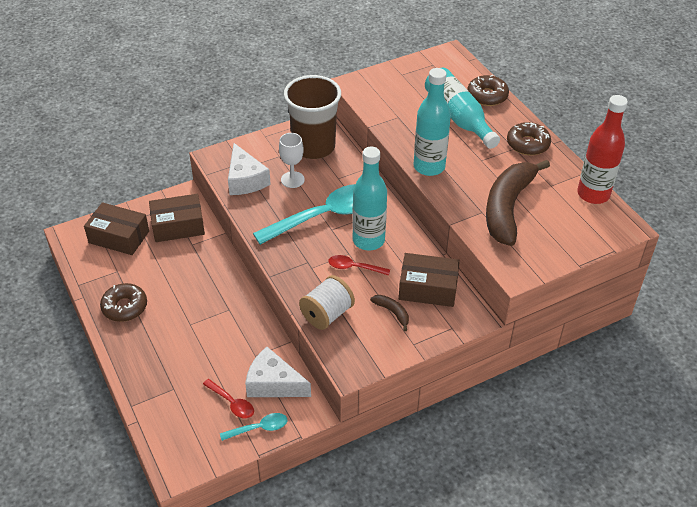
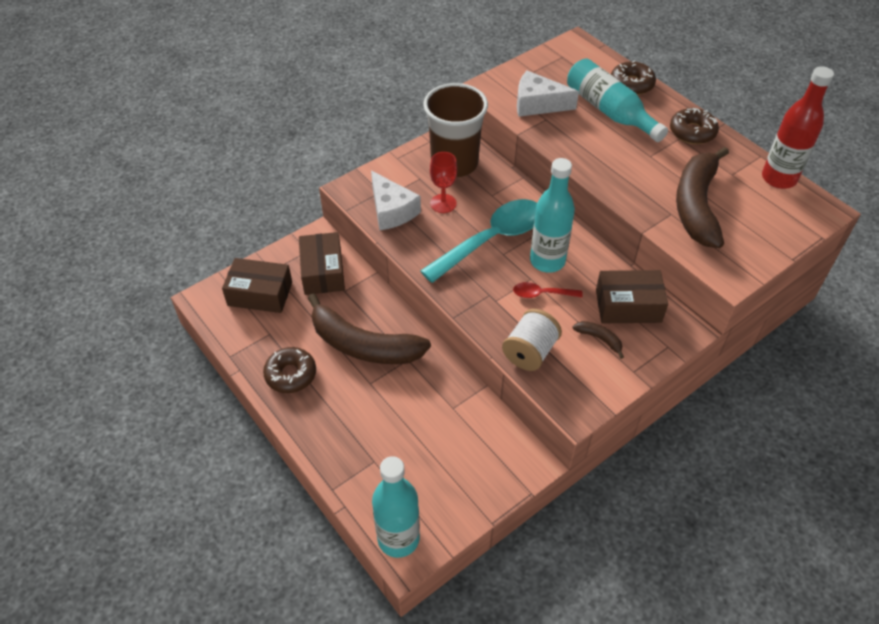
camera: 10 degrees left, 5 degrees up
(178, 226) = (323, 272): brown box -> brown box turned 75 degrees counterclockwise
(194, 292) = (363, 345): none -> brown banana
(232, 403) = (444, 467): red spoon -> none
(259, 428) = (483, 492): turquoise spoon -> none
(273, 384) = (483, 437): white cheese -> white cheese (537, 104)
(292, 180) = (443, 203): white goblet -> red goblet
(429, 167) = (598, 171): turquoise bottle -> turquoise bottle (398, 538)

